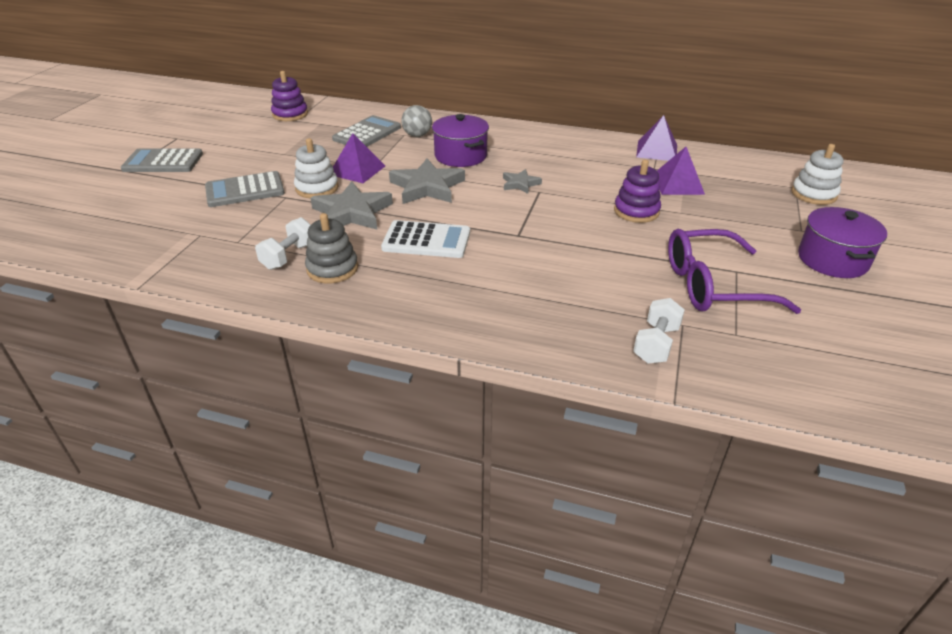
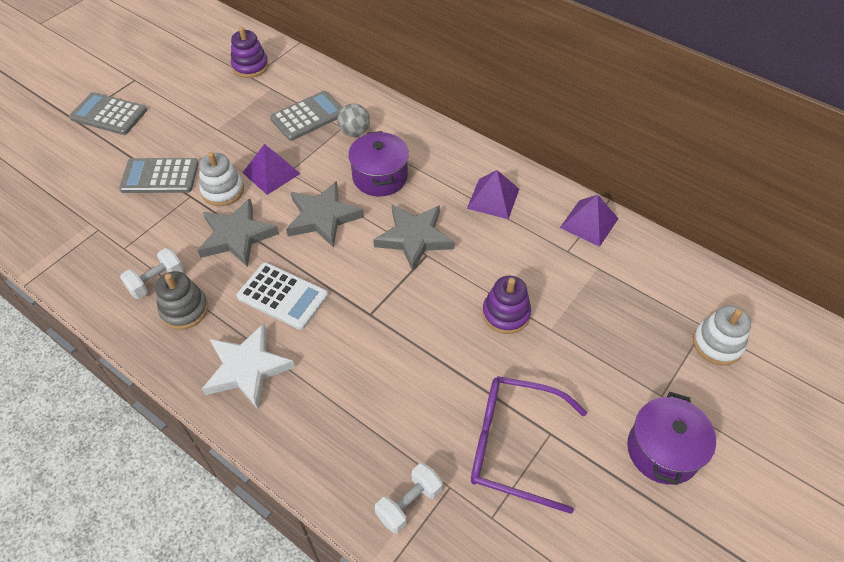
camera: 20 degrees right, 15 degrees up
(427, 293) = (247, 368): none -> white star
(520, 184) = (414, 238): grey star -> grey star, size x1.87
(677, 184) = (576, 284): purple pyramid -> purple pyramid (493, 198)

